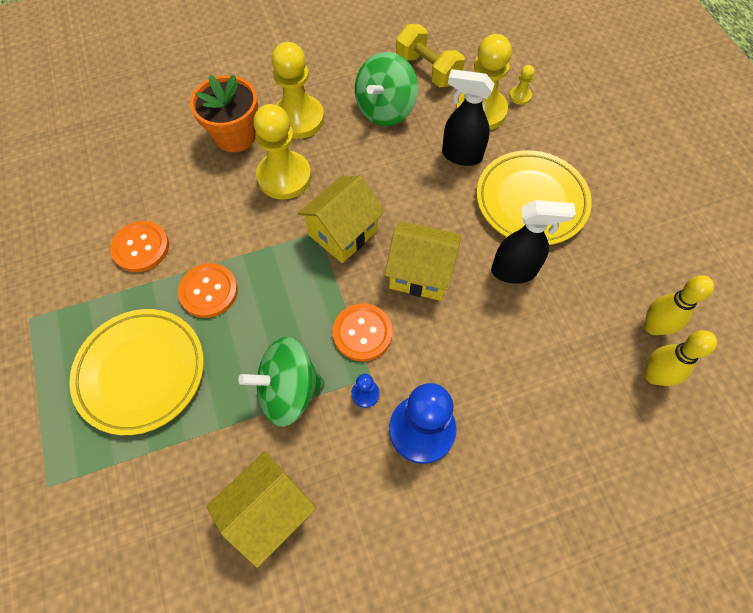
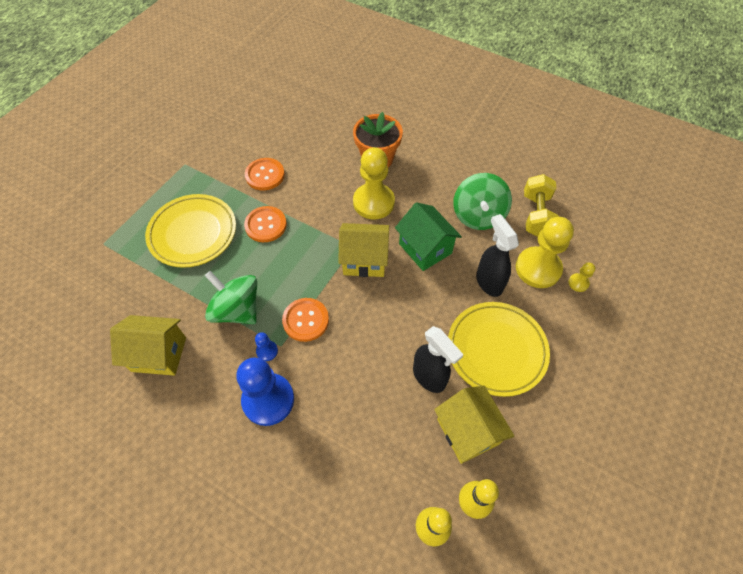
camera: 50 degrees right, 5 degrees down
(298, 119) = (422, 178): yellow pawn -> none
(379, 175) = (425, 248): none -> green house
(385, 109) = (478, 215): green spinning top -> green spinning top turned 75 degrees counterclockwise
(420, 273) = (375, 322): yellow house -> yellow house (468, 431)

